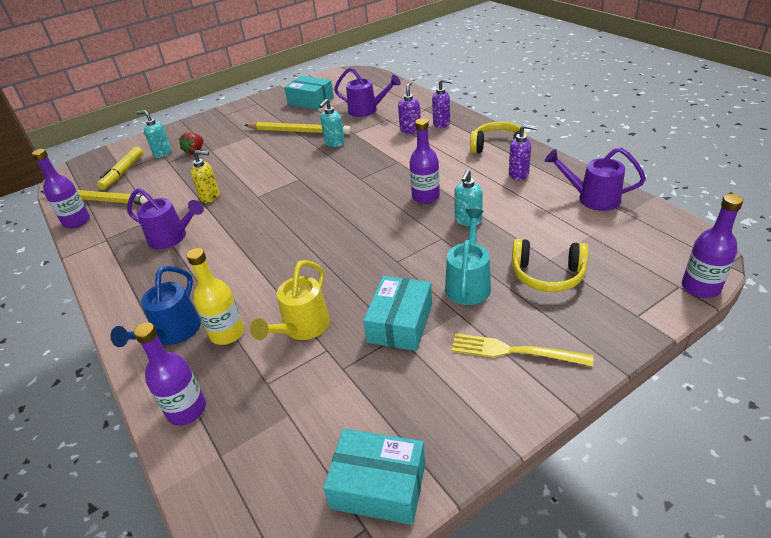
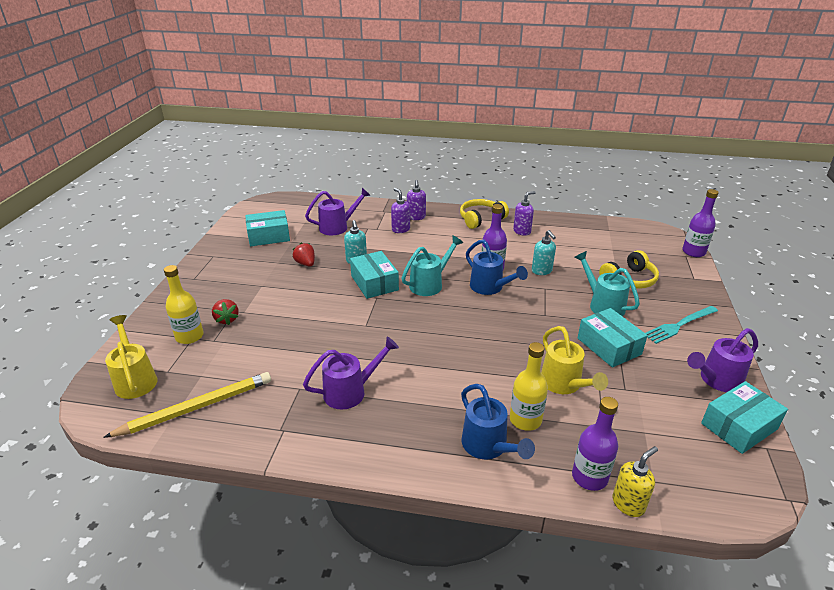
camera: 50 degrees left, 5 degrees down
(77, 221) = (212, 436): purple bottle -> none
(103, 167) = (135, 379): none -> yellow watering can
(123, 172) = (175, 372): yellow marker -> none
(162, 153) = (189, 336): turquoise soap dispenser -> yellow bottle
(210, 197) = (322, 345): yellow soap dispenser -> yellow soap dispenser (628, 504)
(299, 131) = (305, 263): yellow pencil -> red strawberry
(316, 167) = (374, 283): none -> turquoise box
(352, 186) = (430, 284): none -> turquoise watering can
(393, 213) = (490, 288): none -> blue watering can
(442, 124) = (416, 217): purple soap dispenser -> purple soap dispenser turned 120 degrees clockwise
(514, 351) = (679, 325): yellow fork -> turquoise fork
(592, 198) = (582, 229): purple watering can -> purple watering can (716, 380)

